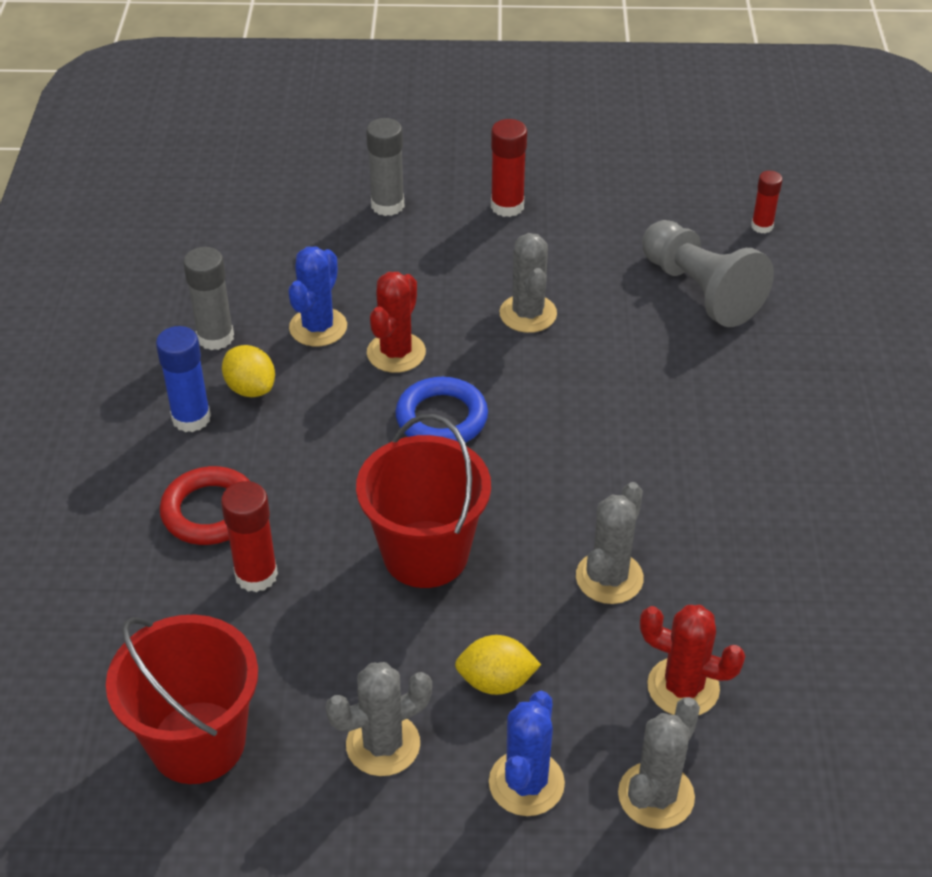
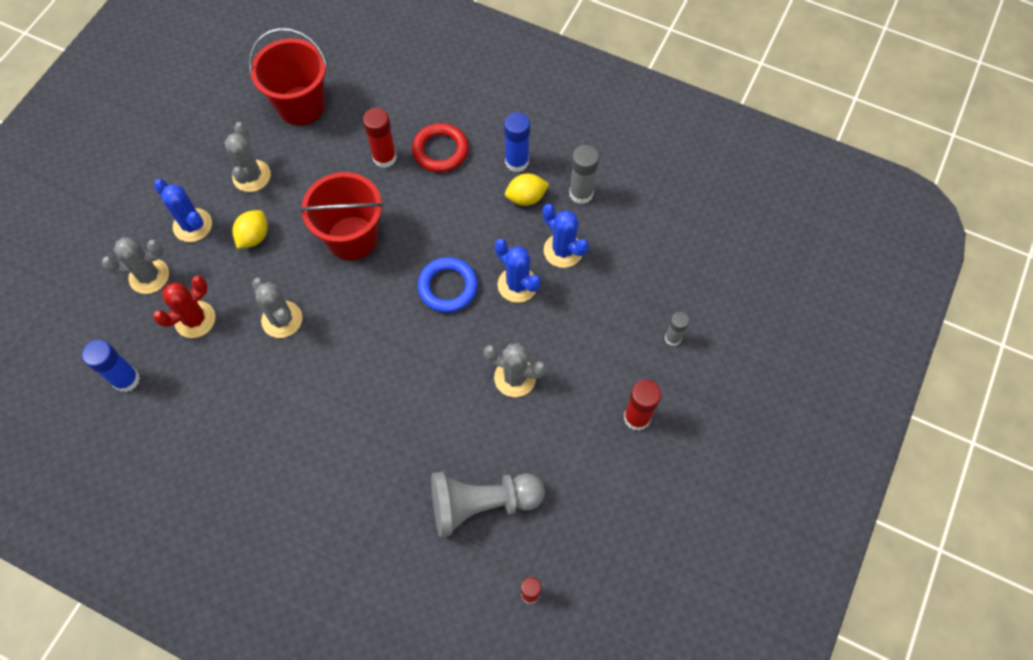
camera: 115 degrees right, 20 degrees up
(387, 205) = (672, 338): grey glue stick -> grey glue stick, size x0.64
(396, 353) = (517, 285): red cactus -> blue cactus
(656, 795) = (149, 276): grey cactus -> grey cactus turned 75 degrees counterclockwise
(836, 726) = (126, 379): none -> blue glue stick

